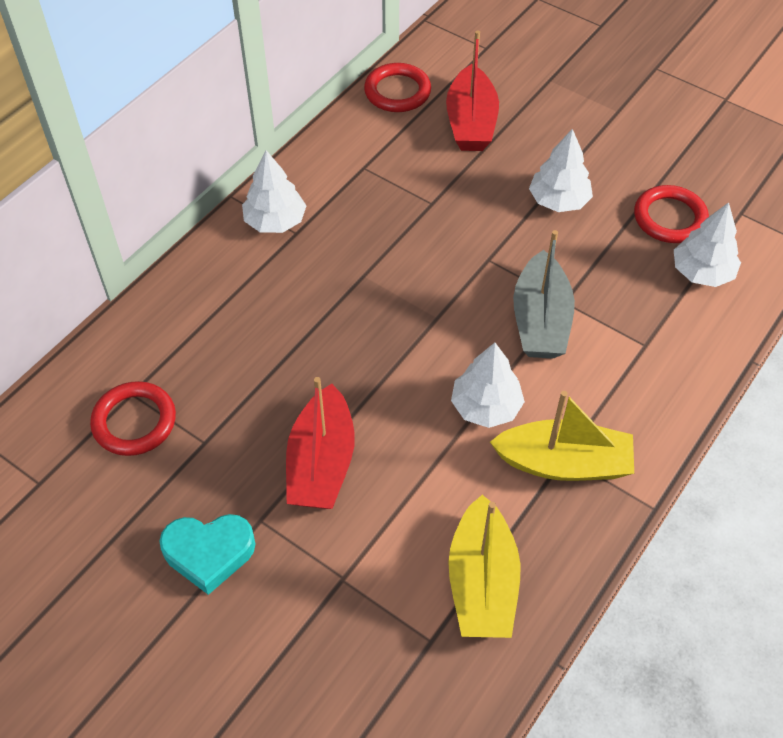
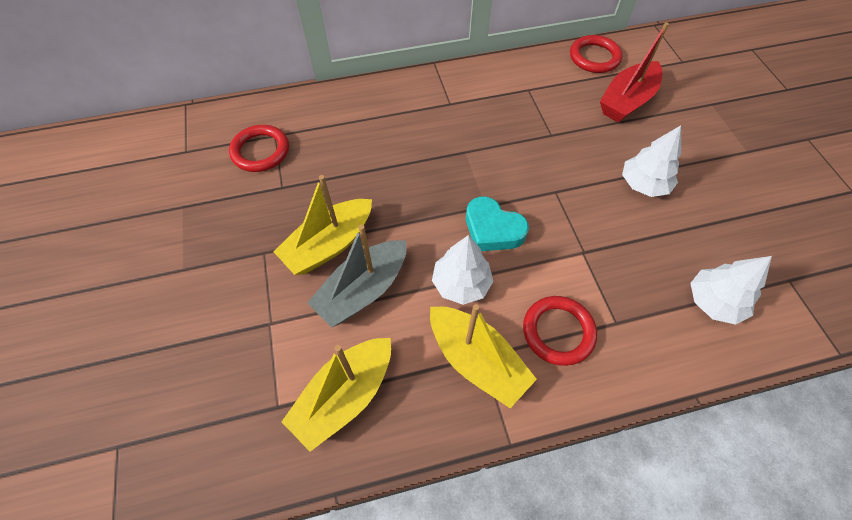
camera: 40 degrees right, 5 degrees up
(209, 553) = (220, 250): turquoise heart -> turquoise heart (492, 229)
(275, 221) = (444, 90): white tree -> none
(321, 463) = (329, 245): red boat -> yellow boat
(540, 320) = (553, 253): grey boat -> grey boat (363, 290)
(669, 218) = (722, 247): red ring -> red ring (558, 332)

